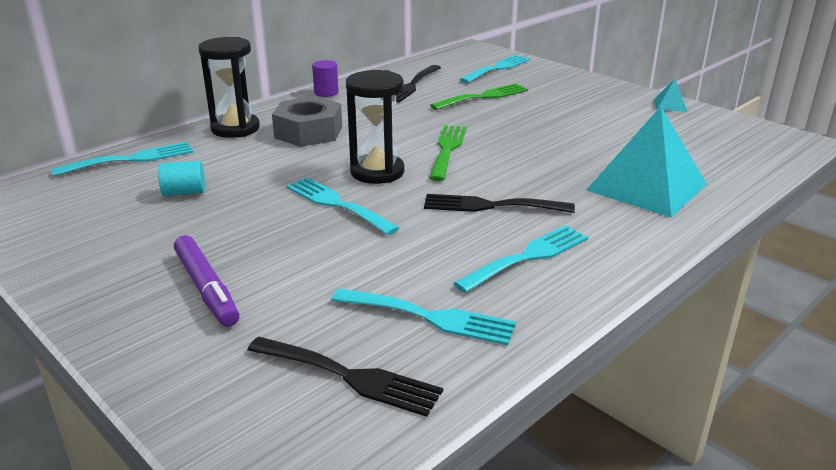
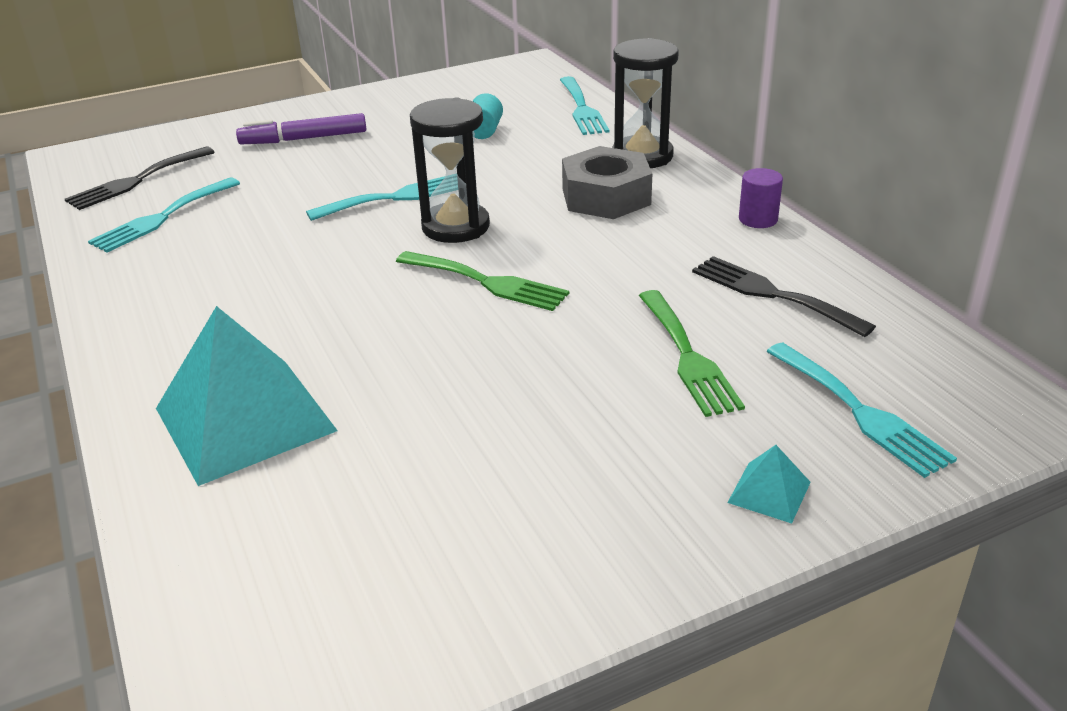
camera: 110 degrees right, 5 degrees up
(490, 206) = (311, 282): black fork -> none
(528, 257) = (191, 282): turquoise fork -> none
(670, 105) = (536, 603): turquoise pyramid -> turquoise pyramid (769, 492)

